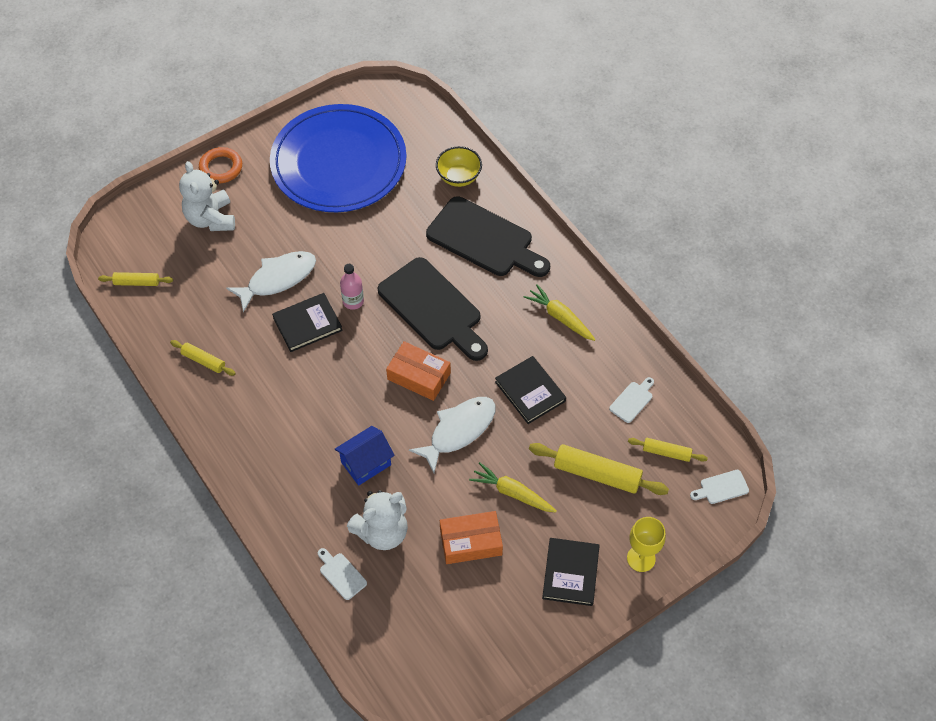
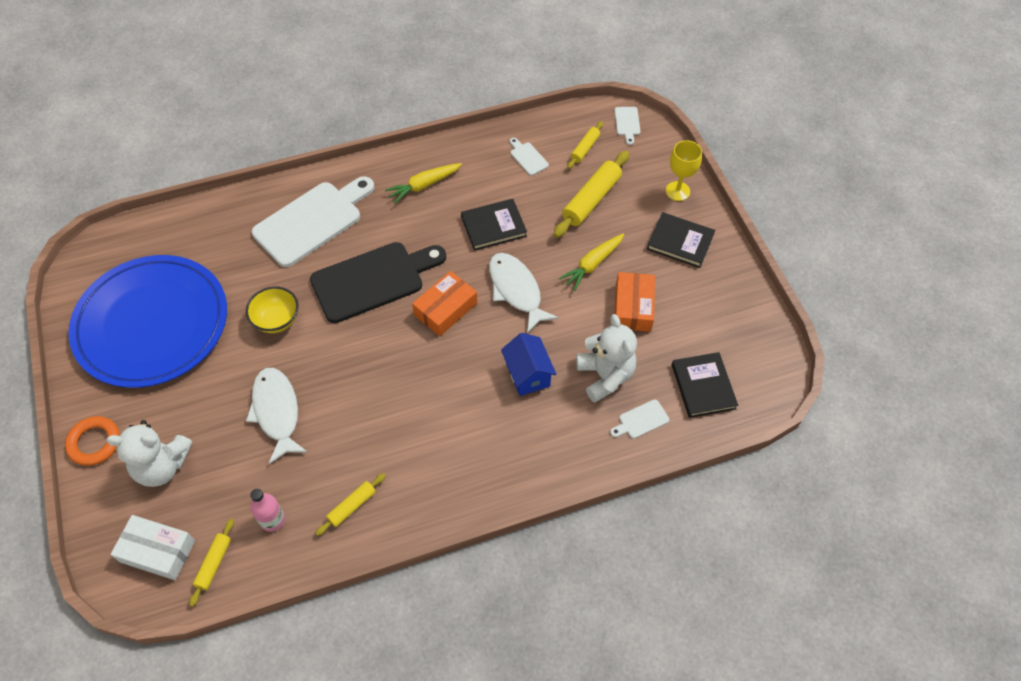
camera: 75 degrees left, 0 degrees up
(140, 242) = (157, 551): none -> white box
(307, 324) = (346, 394): black book -> black book (703, 386)
(353, 301) = (336, 347): pink bottle -> pink bottle (272, 520)
(459, 177) = (227, 224): yellow bowl -> yellow bowl (277, 320)
(484, 240) = (312, 221): black cutting board -> white cutting board

